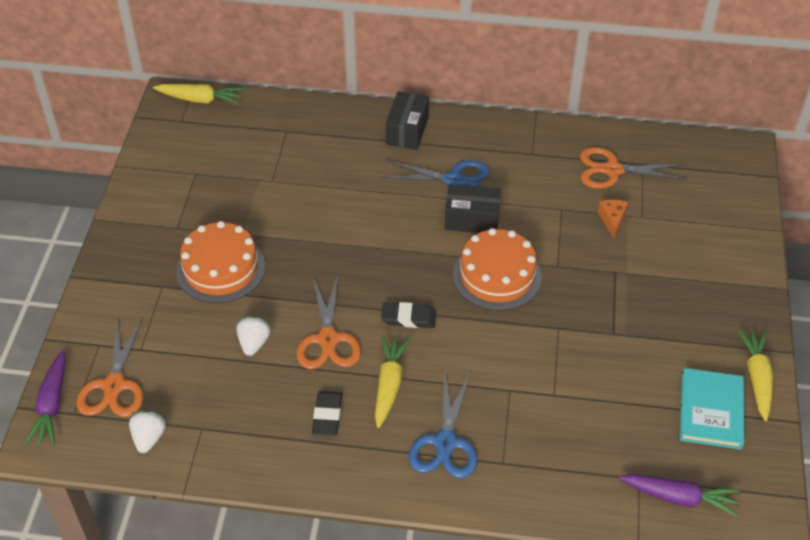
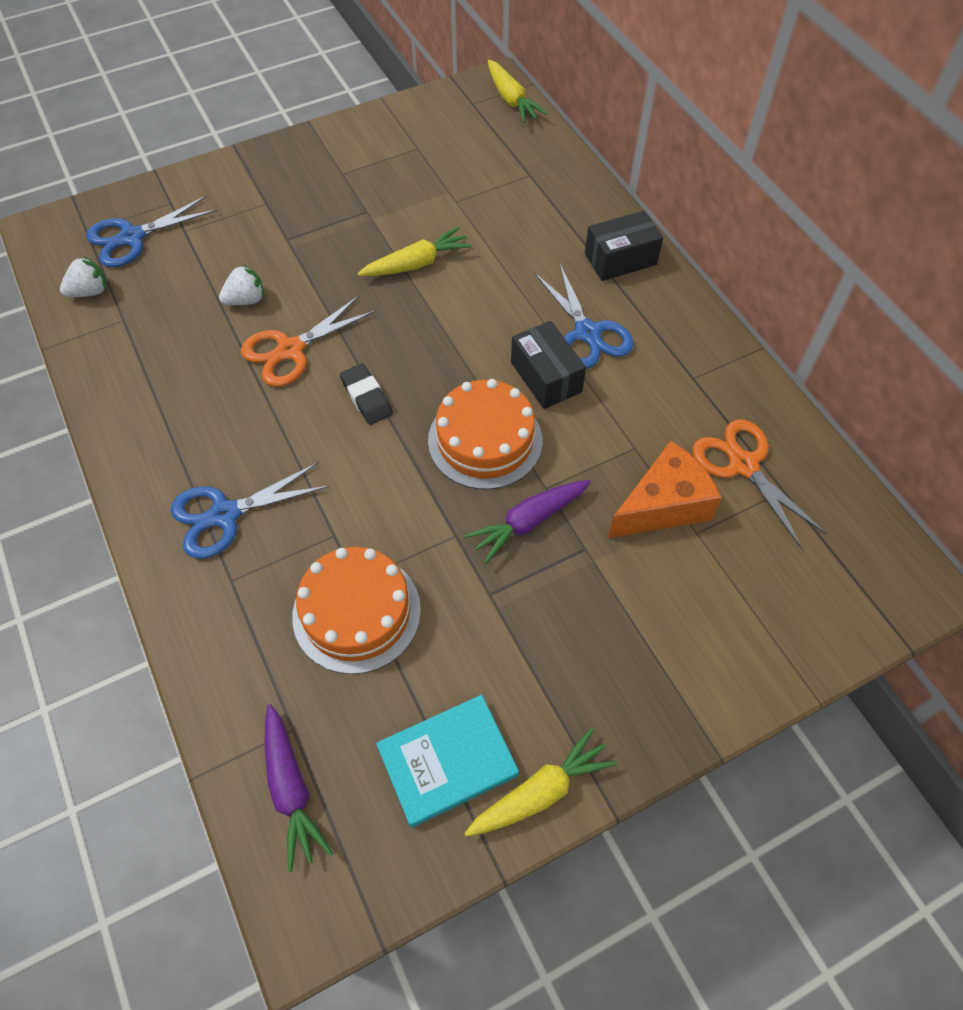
camera: 55 degrees right, 10 degrees up
(52, 406) = (85, 213): purple carrot -> purple carrot (528, 522)
(114, 386) = (132, 237): orange scissors -> blue scissors
(221, 268) = (317, 228): orange cake -> orange cake (356, 612)
(327, 416) = (196, 401): black eraser -> none
(389, 384) = (268, 427): yellow carrot -> yellow carrot (417, 263)
(612, 220) = (663, 505): orange cheese -> orange cheese, size x1.94

